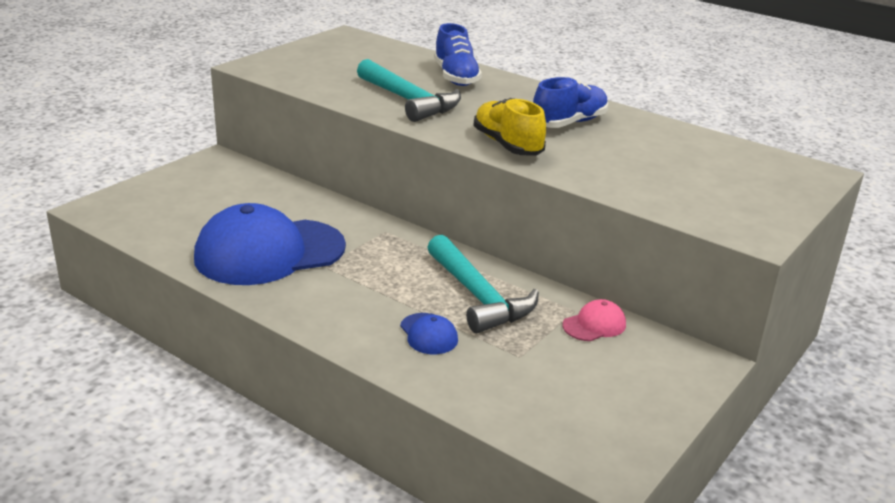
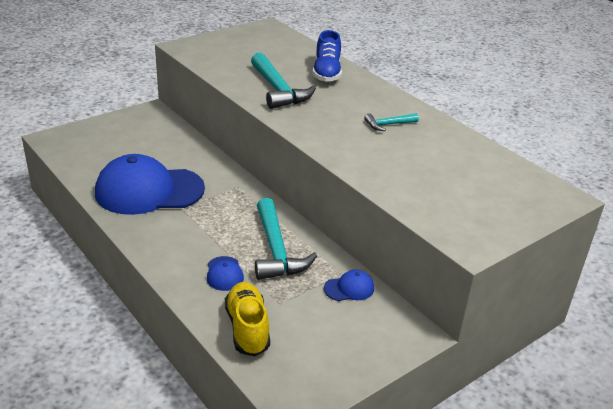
camera: 15 degrees right, 5 degrees up
(507, 145) = (328, 138): yellow shoe -> yellow shoe (247, 328)
(569, 123) = (388, 125): blue shoe -> turquoise hammer
(594, 325) = (349, 288): pink cap -> blue cap

